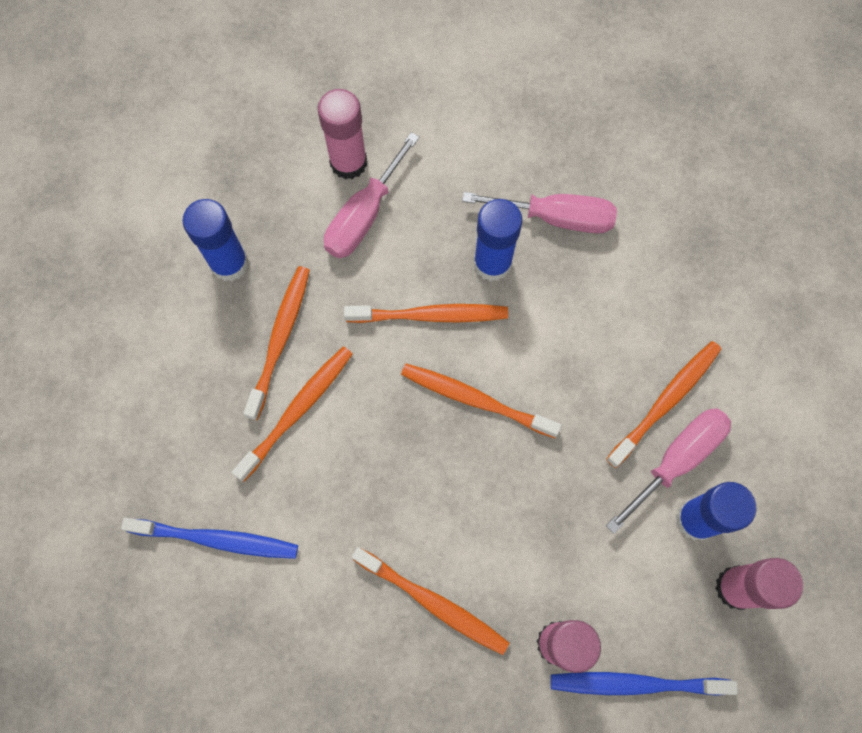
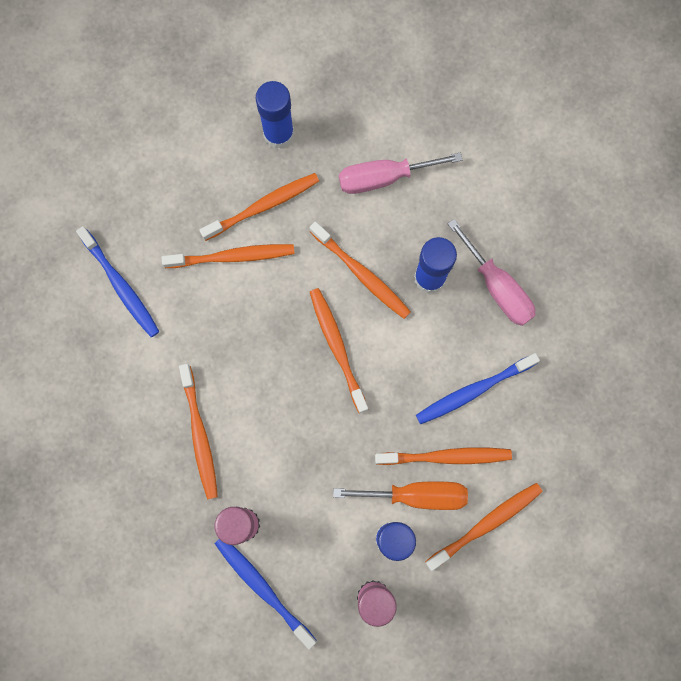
camera: 45 degrees right, 5 degrees up
(348, 162) = (407, 137): pink glue stick -> none
(628, 323) = (473, 391): none -> blue toothbrush
(677, 460) = (416, 495): pink screwdriver -> orange screwdriver
(758, 424) = (486, 524): none -> orange toothbrush

